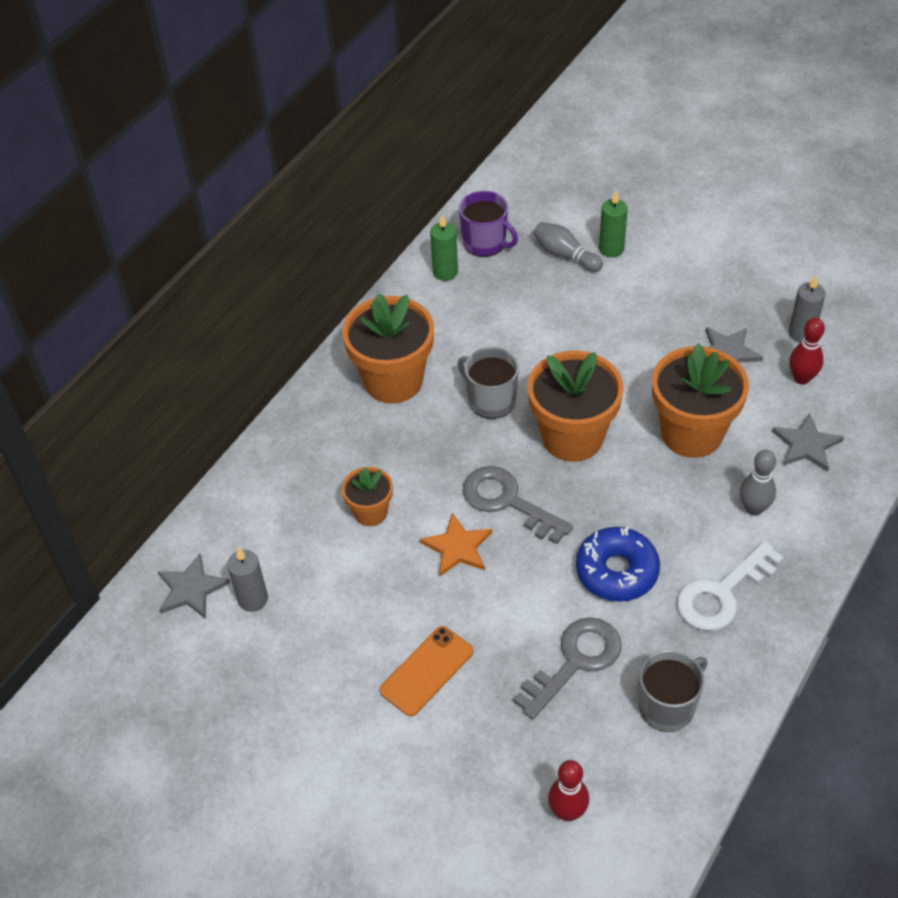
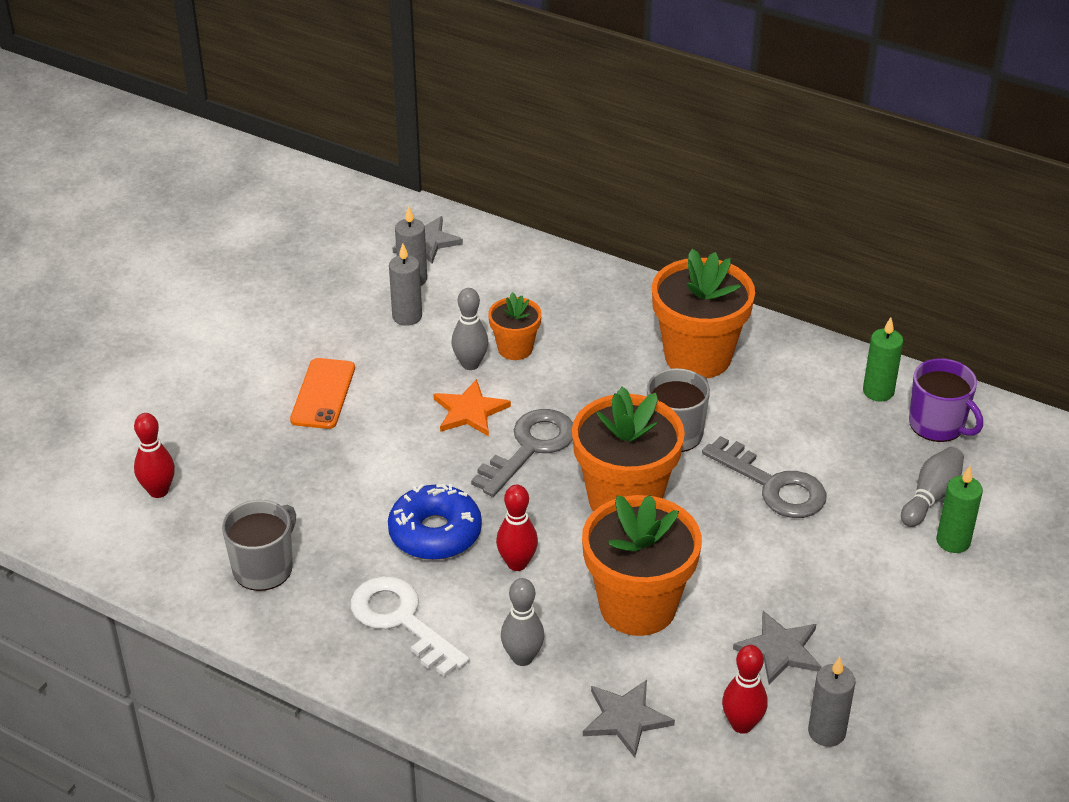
camera: 85 degrees right, 10 degrees down
(313, 602) = (407, 316): none -> grey candle
(390, 547) = (470, 364): none -> grey bowling pin
(427, 671) = (323, 394): orange phone -> orange phone turned 60 degrees clockwise
(485, 243) = (938, 424): purple mug -> purple mug turned 75 degrees counterclockwise
(575, 661) = (324, 498): grey key -> grey key (773, 485)
(650, 512) = (517, 563): none -> red bowling pin
(667, 705) = (264, 568): grey mug -> grey mug turned 105 degrees counterclockwise

